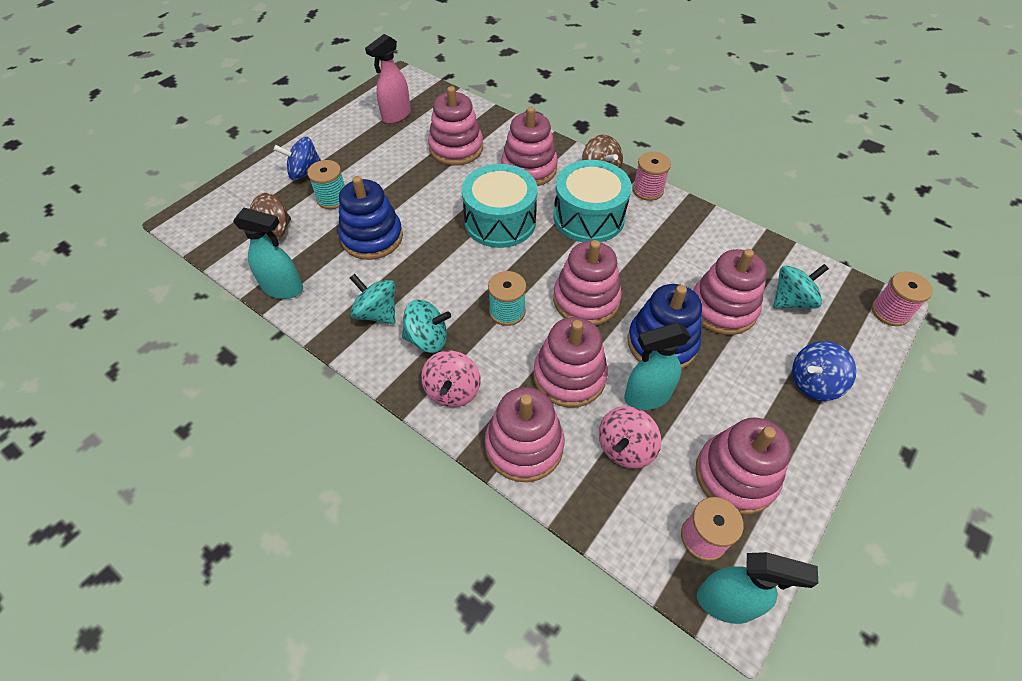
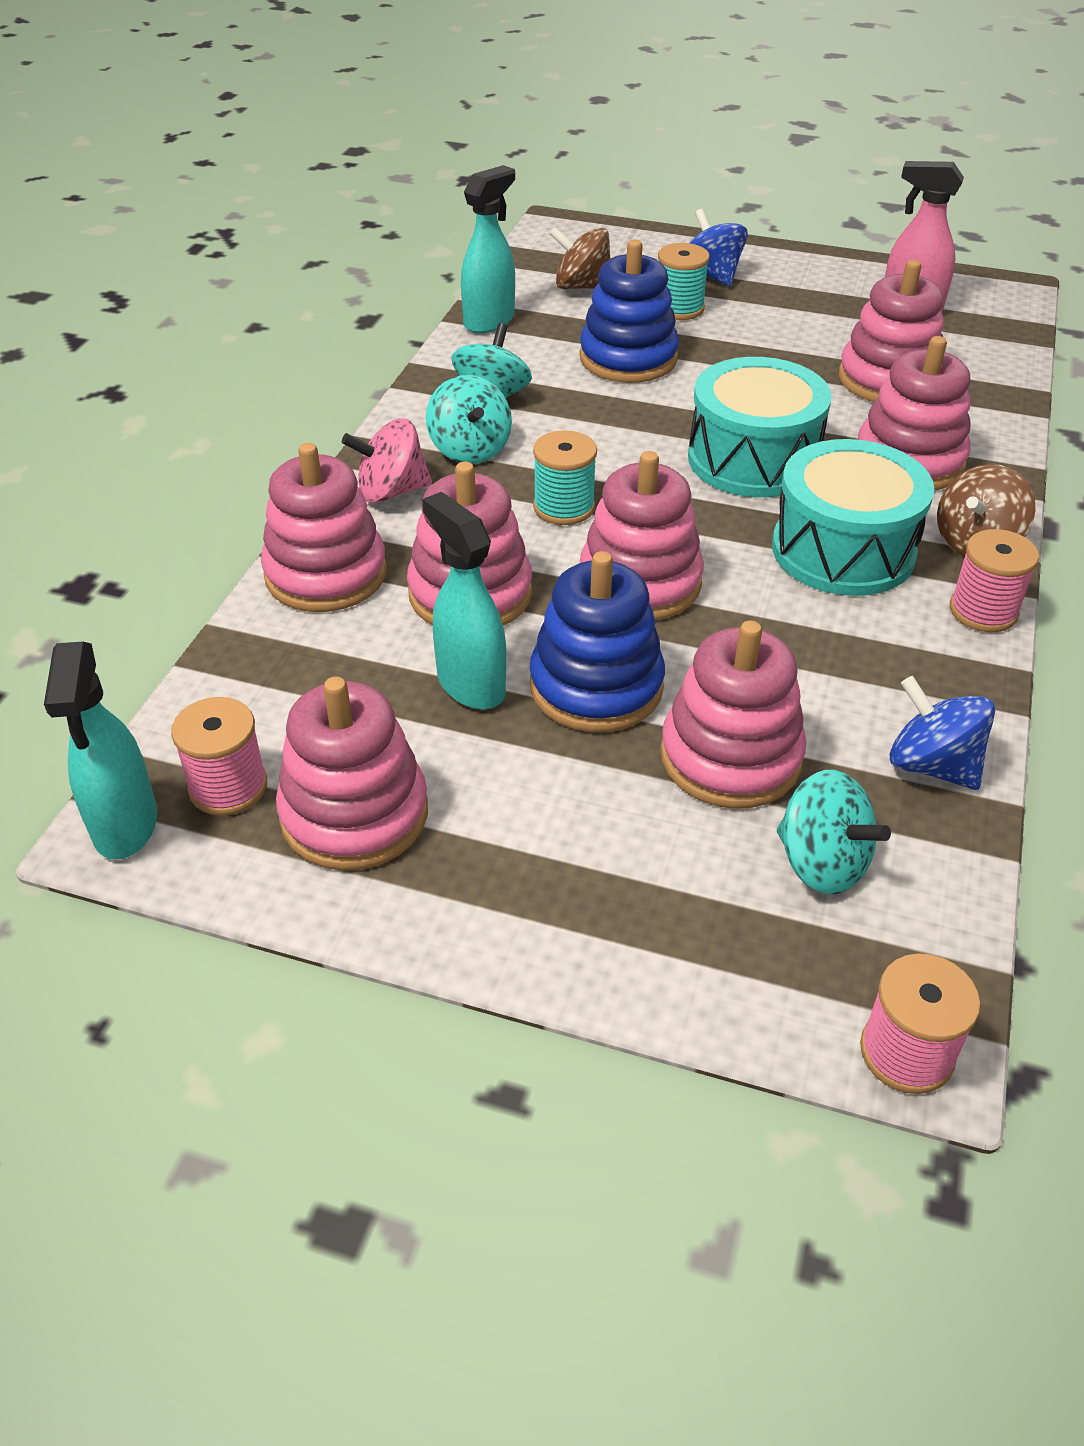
camera: 70 degrees right, 10 degrees down
(283, 289) = (490, 321): turquoise spray bottle -> turquoise spray bottle turned 135 degrees counterclockwise
(625, 448) = (361, 676): pink spinning top -> none
(813, 383) = (613, 913): blue spinning top -> blue spinning top (932, 765)

